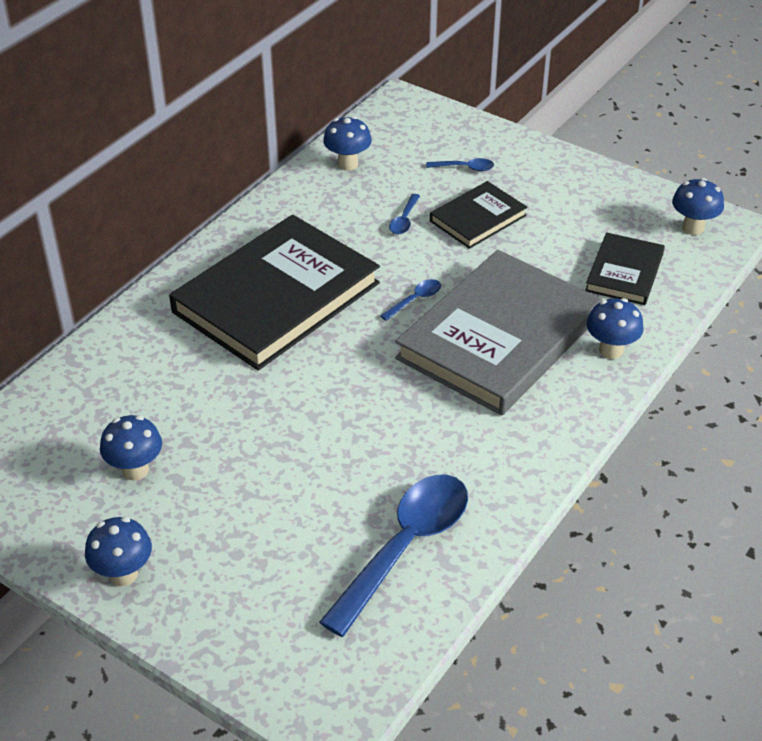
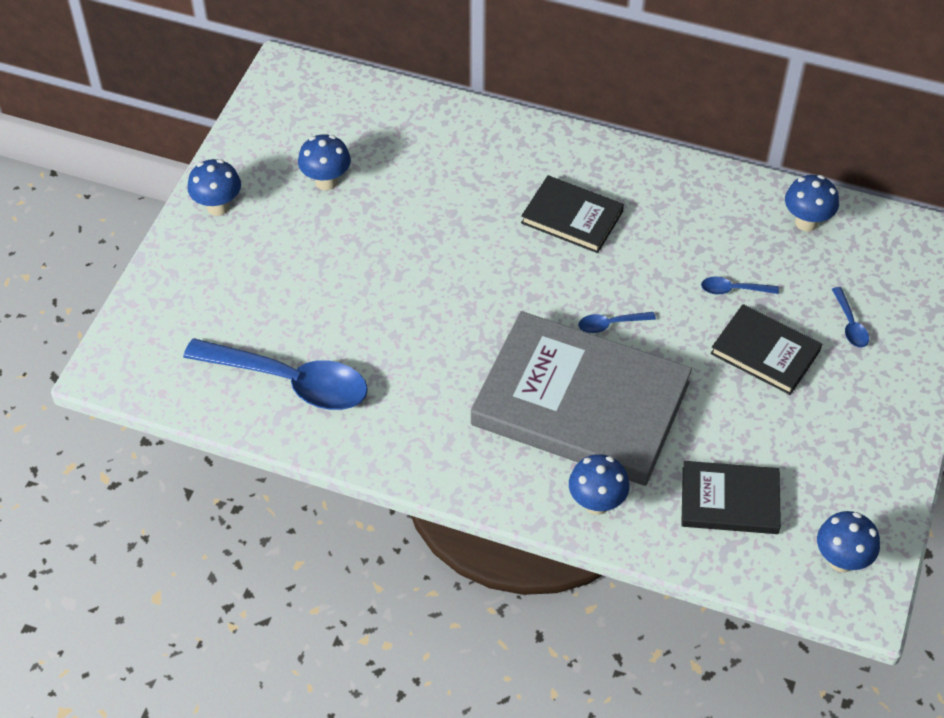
camera: 75 degrees right, 10 degrees up
(276, 297) = (572, 217): black book -> black book, size x0.50
(415, 300) = (610, 324): blue spoon -> blue spoon turned 135 degrees clockwise

